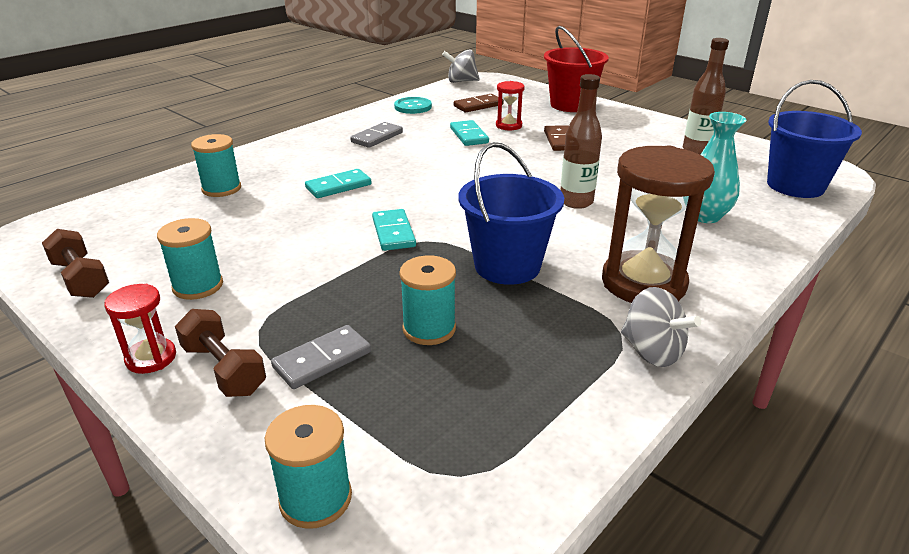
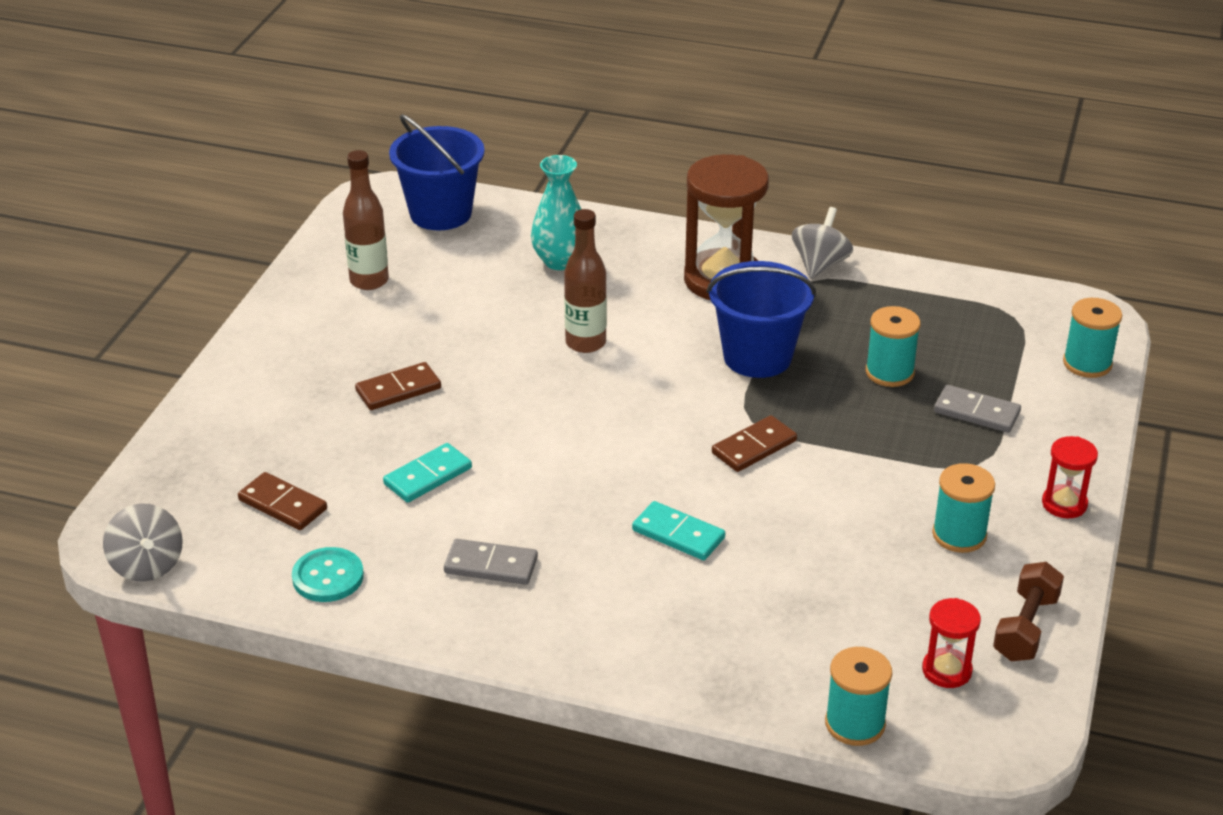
camera: 115 degrees left, 5 degrees up
(221, 189) = (764, 638): turquoise spool -> turquoise spool (855, 724)
(224, 369) = (1035, 457): brown dumbbell -> none
(393, 232) = (754, 447): turquoise domino -> brown domino
(508, 126) = (363, 449): red hourglass -> red hourglass (946, 670)
(571, 105) = (231, 410): red bucket -> none

